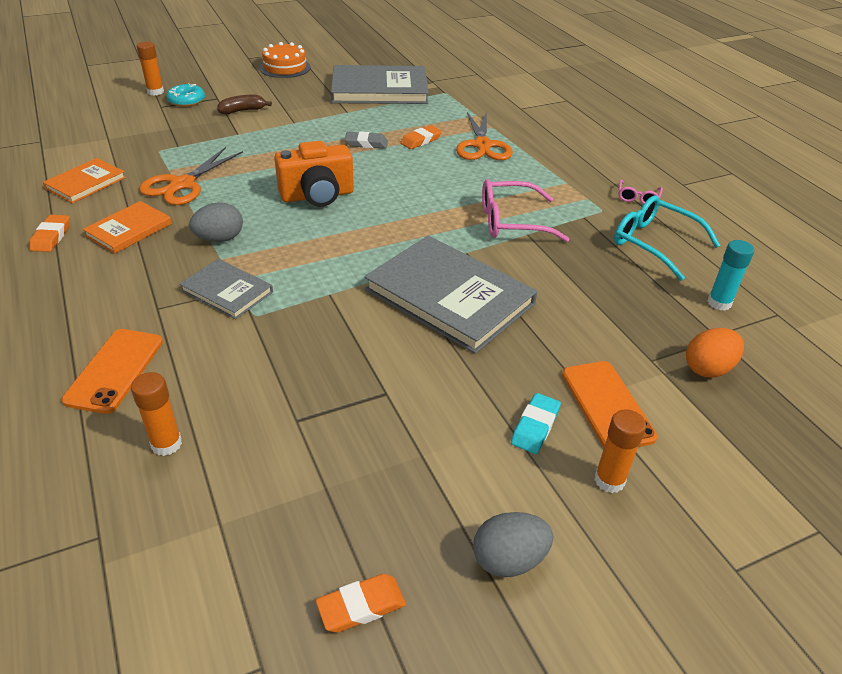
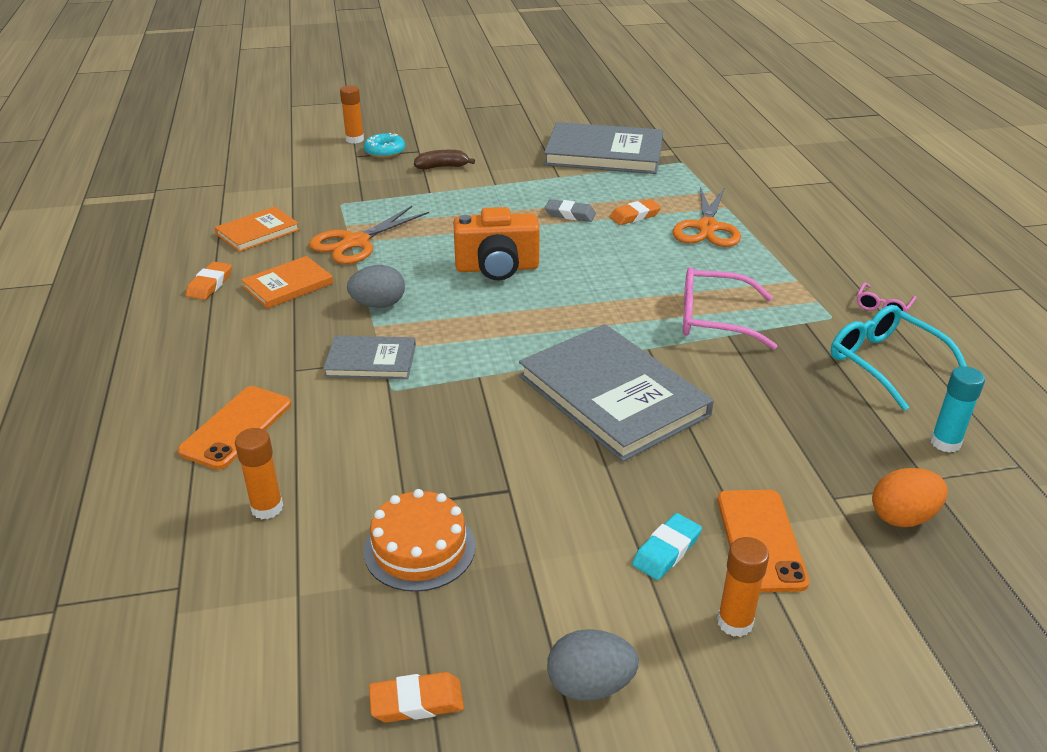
camera: 15 degrees right, 5 degrees down
(227, 291) = (371, 361): grey book -> grey book turned 45 degrees counterclockwise
(285, 67) = (503, 121): orange cake -> orange cake (419, 548)

